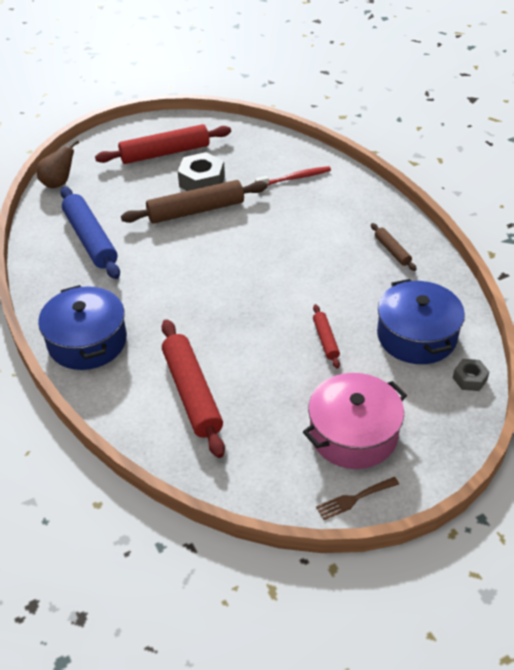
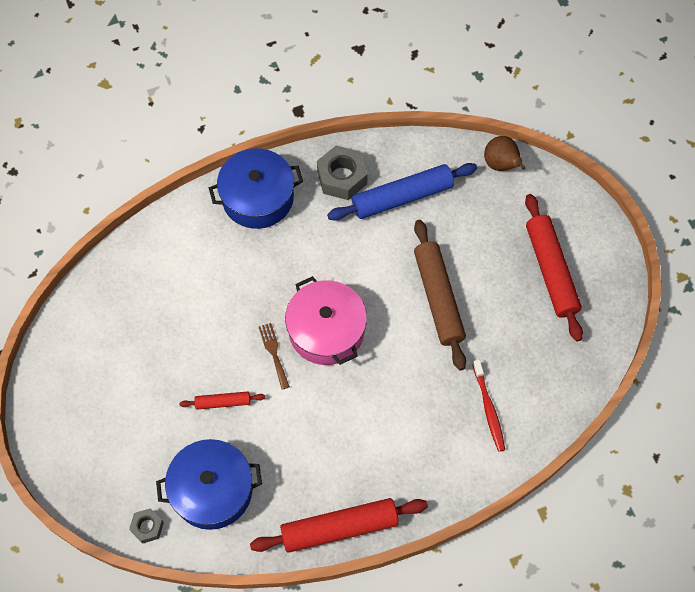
camera: 95 degrees right, 20 degrees up
(192, 393) = (179, 281): red rolling pin -> red rolling pin (339, 528)
(202, 181) = (491, 307): grey nut -> grey nut (342, 177)
(353, 434) = (106, 408): pink pot -> pink pot (326, 330)
(354, 499) = (41, 396): brown fork -> brown fork (273, 353)
(392, 251) = (344, 494): brown rolling pin -> none

